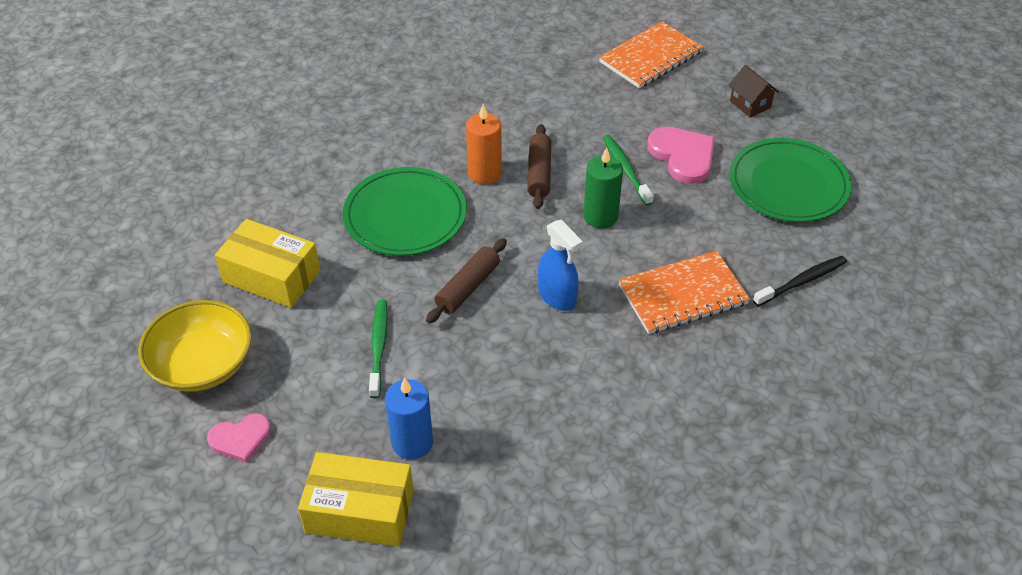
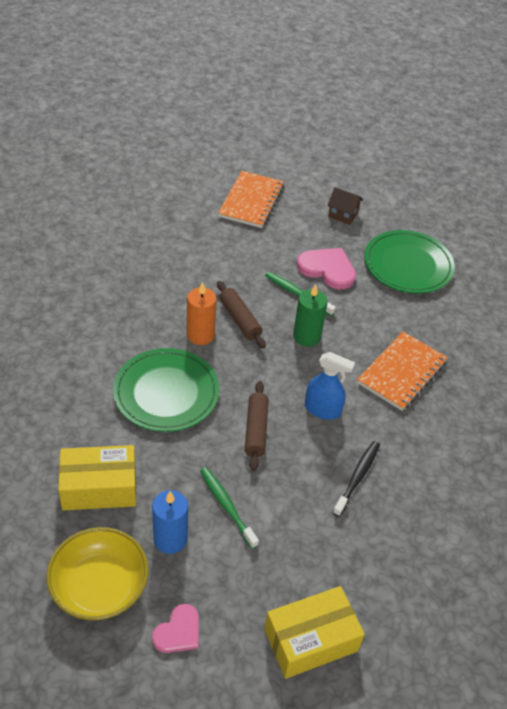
camera: 35 degrees left, 0 degrees up
(412, 442) = (307, 568): blue candle -> blue candle (170, 539)
(802, 281) = (465, 331): black toothbrush -> black toothbrush (357, 477)

